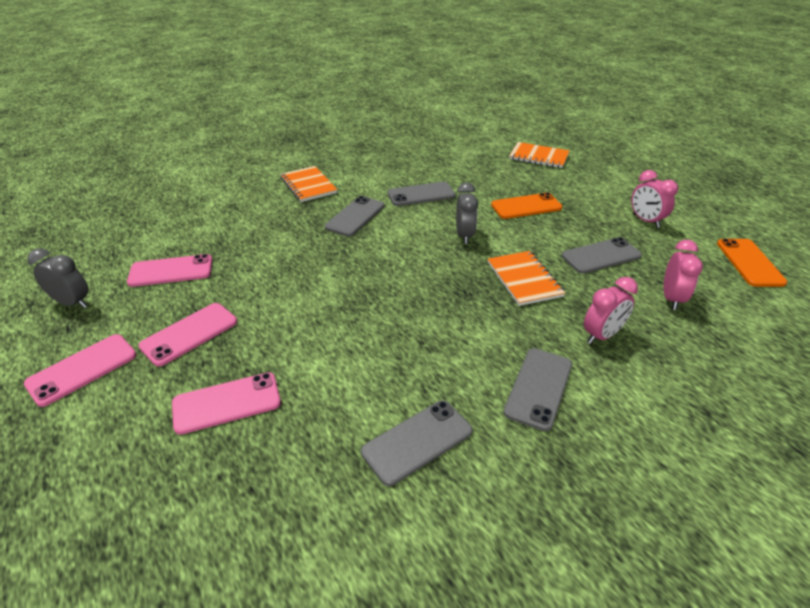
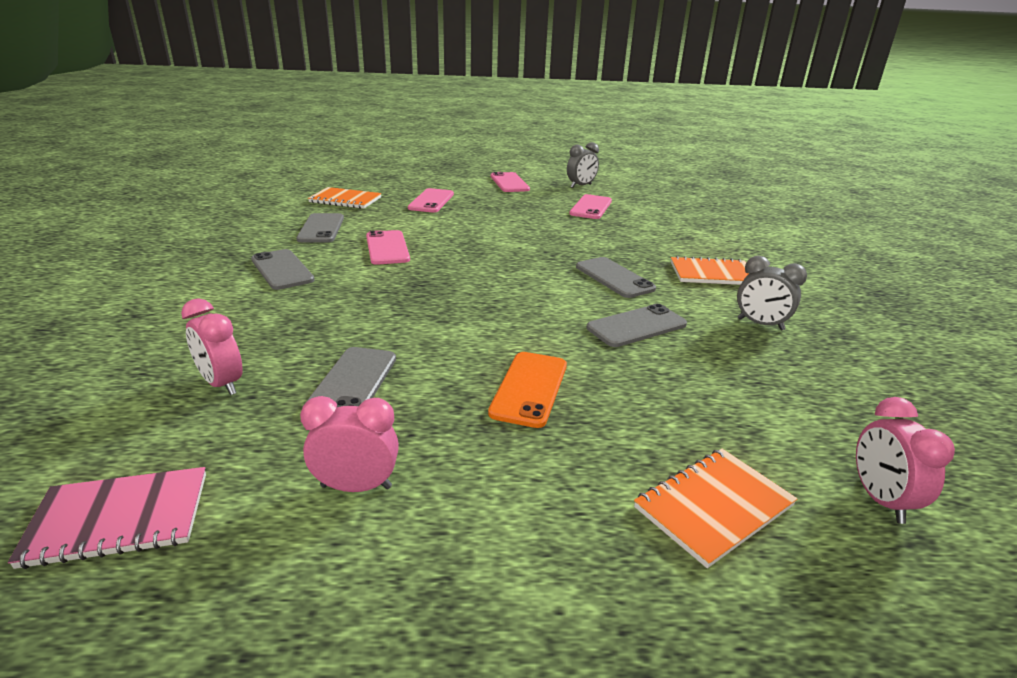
camera: 120 degrees right, 10 degrees down
(189, 334) = (507, 202): pink phone -> pink phone (387, 248)
(421, 194) = (636, 326): grey phone -> grey phone turned 45 degrees clockwise
(464, 235) = (510, 317): grey clock -> grey clock (760, 324)
(524, 279) = (392, 316): orange notebook -> orange notebook (345, 200)
(602, 335) = (268, 316): pink clock -> pink clock (880, 499)
(749, 262) = (119, 519): orange phone -> pink notebook

